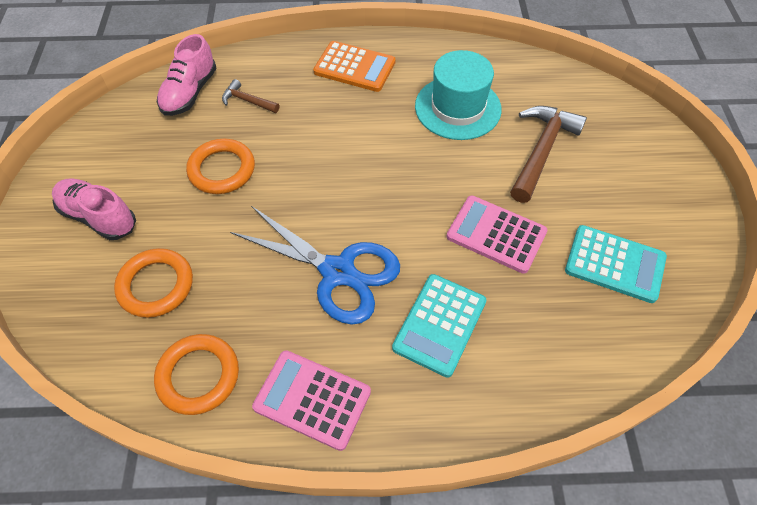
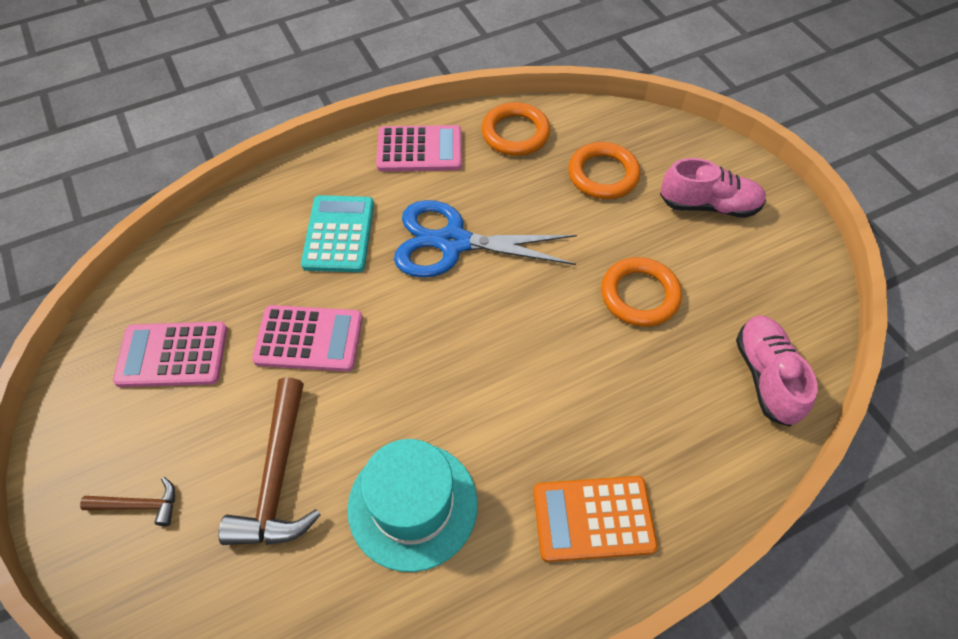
camera: 155 degrees right, 0 degrees up
(248, 101) = (688, 395): brown hammer -> brown hammer (139, 505)
(614, 264) = (172, 355): turquoise calculator -> pink calculator

